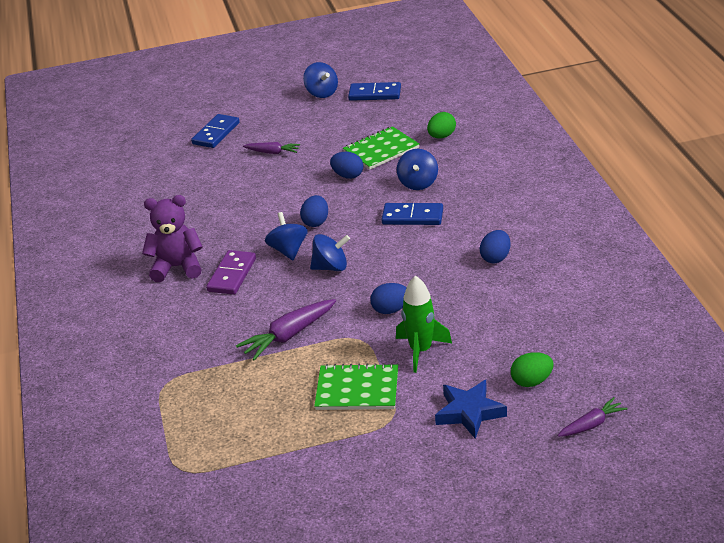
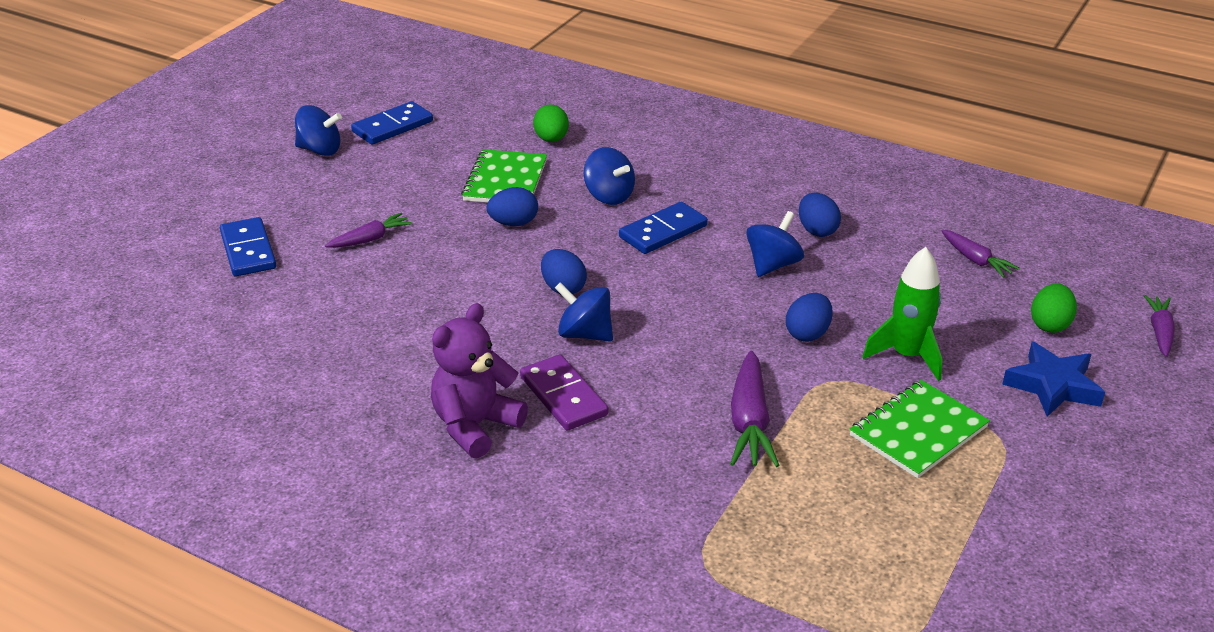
camera: 50 degrees left, 0 degrees up
(331, 267) = (666, 326): blue spinning top -> blue spinning top (772, 265)
(557, 323) = (976, 260): none -> purple carrot

